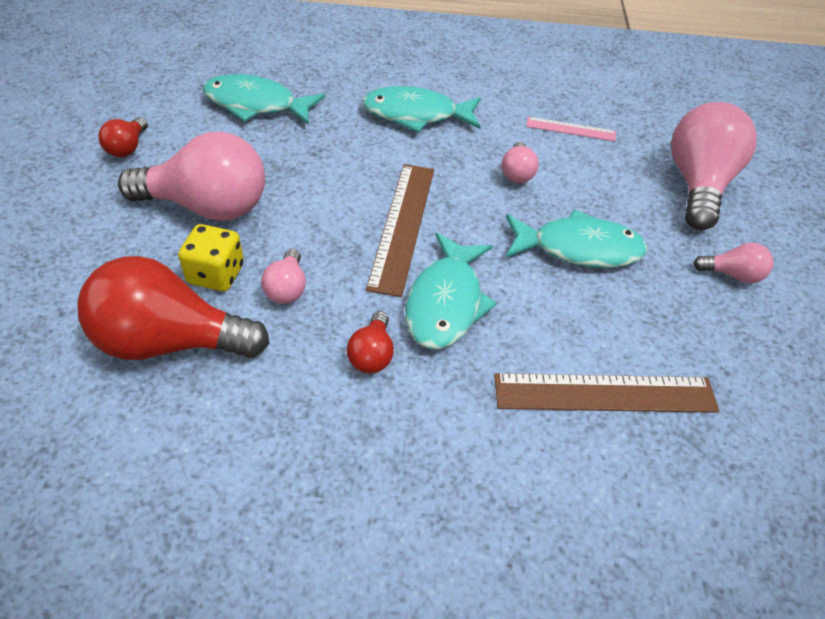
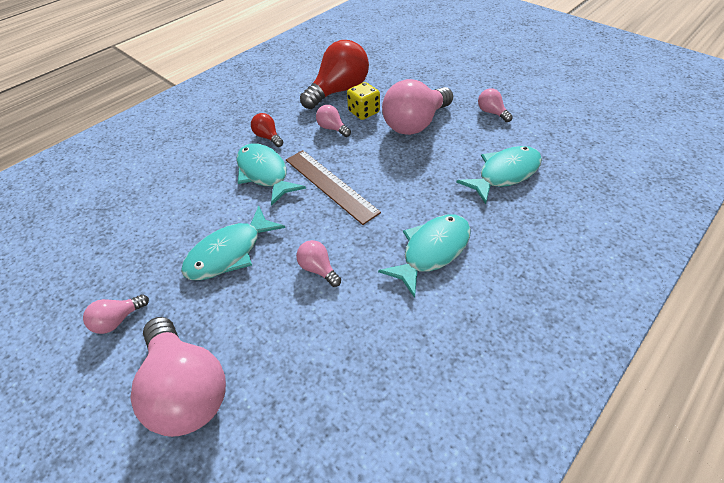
camera: 135 degrees right, 0 degrees up
(127, 148) = (491, 112): red light bulb -> pink light bulb
(570, 129) = (331, 348): pink ruler -> none
(605, 394) = (156, 196): brown ruler -> none

